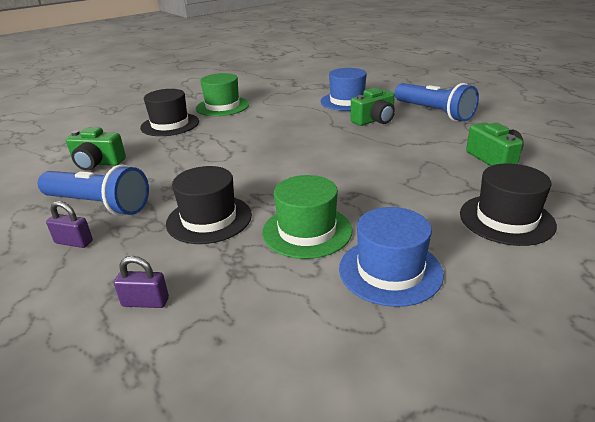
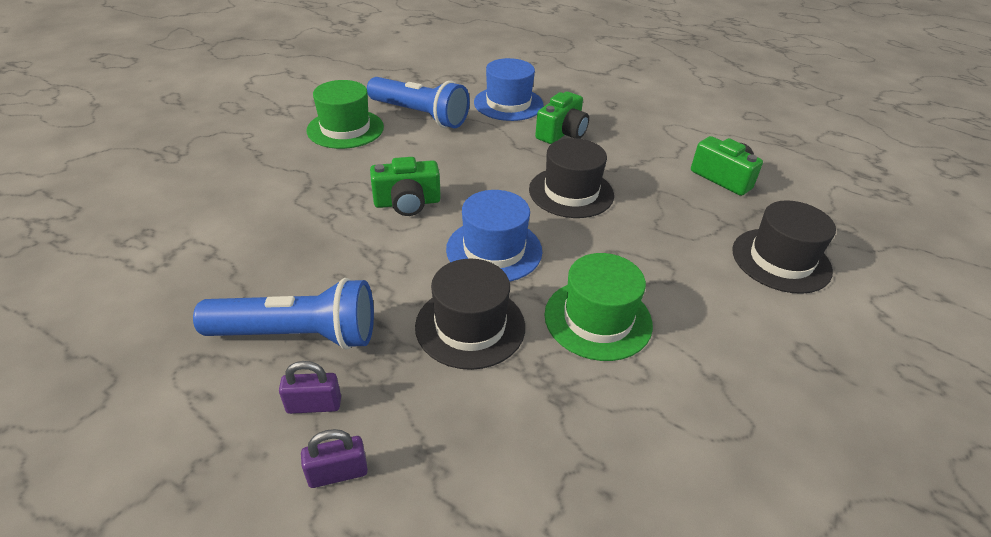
camera: 25 degrees left, 10 degrees up
(97, 163) = (234, 260): green camera -> green camera (407, 203)
(145, 302) = (485, 469): purple padlock -> purple padlock (338, 473)
(170, 125) = (291, 172): black hat -> black hat (571, 192)
(390, 271) = (716, 353): blue hat -> blue hat (494, 250)
(434, 112) = (621, 113): blue flashlight -> blue flashlight (420, 115)

